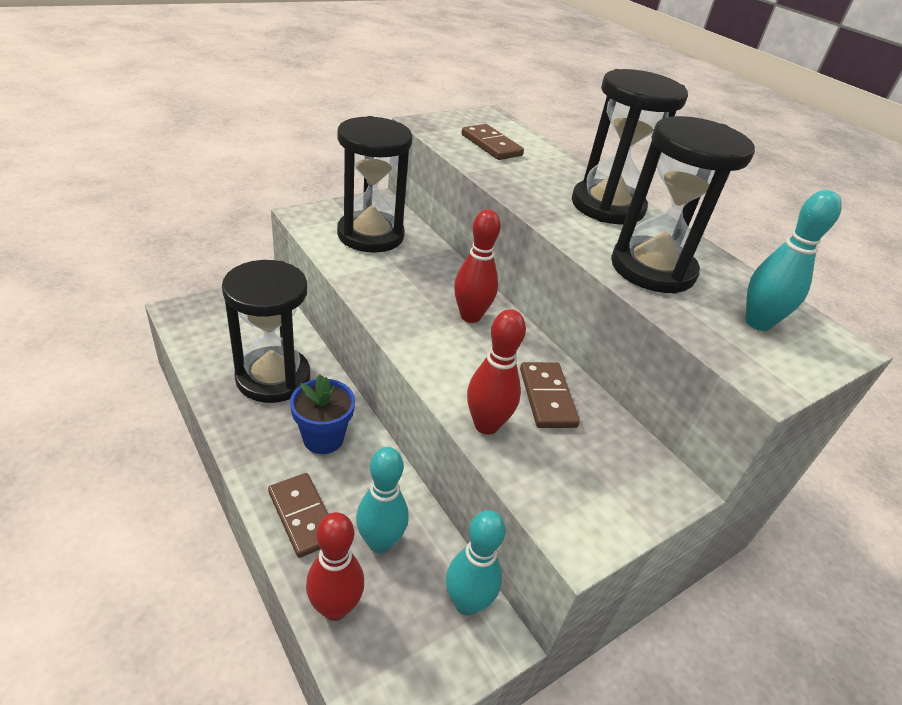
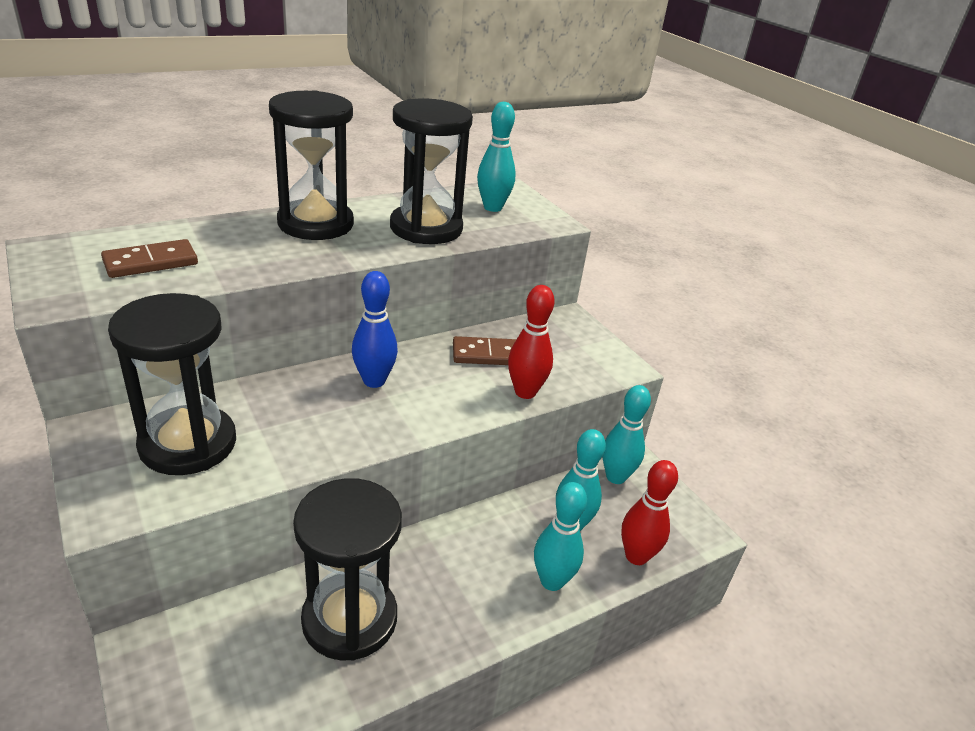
camera: 85 degrees left, 5 degrees down
(303, 516) = (552, 581): brown domino -> turquoise bowling pin
(323, 438) = (452, 566): blue flower pot -> none
(470, 316) = (374, 381): red bowling pin -> blue bowling pin

